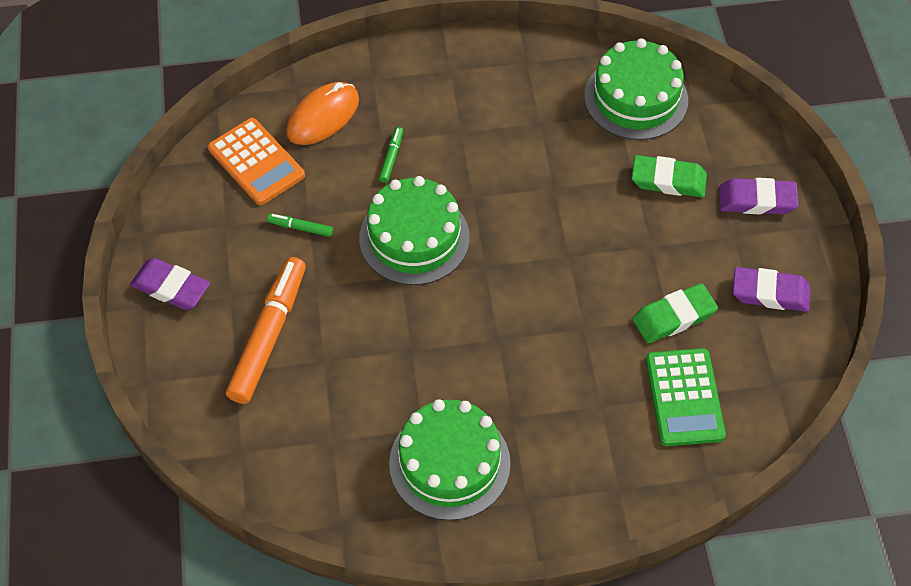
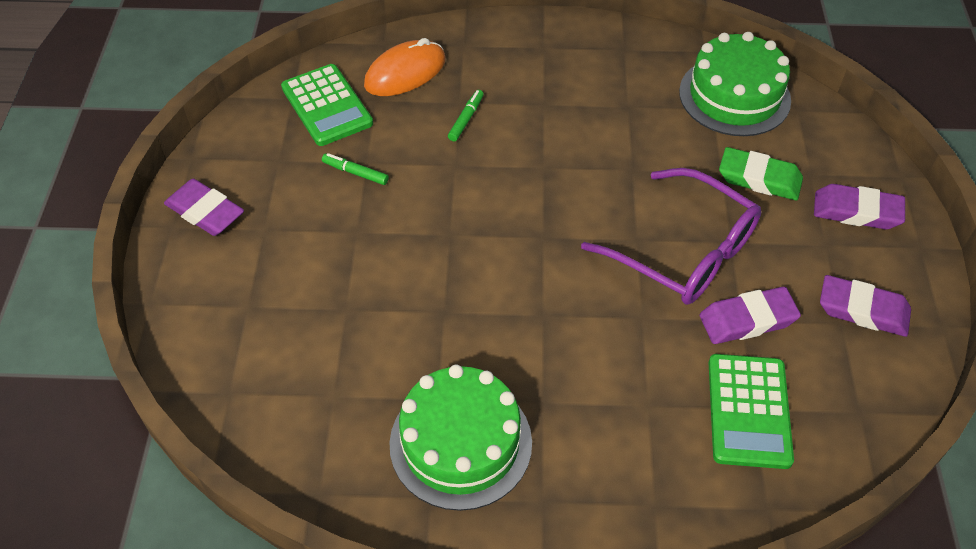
camera: 10 degrees right, 5 degrees down
(256, 162) = (326, 106): orange calculator -> green calculator
(268, 335) = (293, 274): orange marker -> none
(414, 238) = (473, 198): green cake -> none
(611, 261) = (684, 251): none -> purple glasses
(674, 317) = (747, 320): green eraser -> purple eraser

